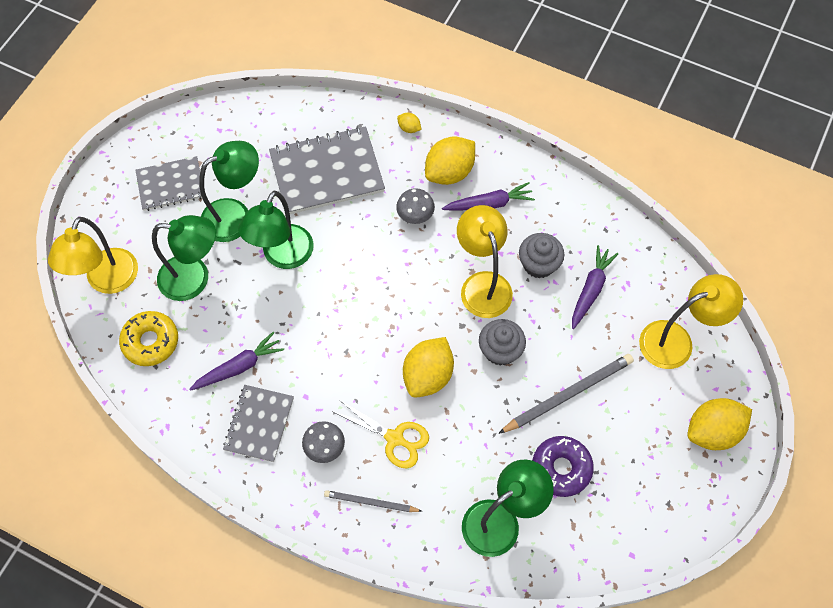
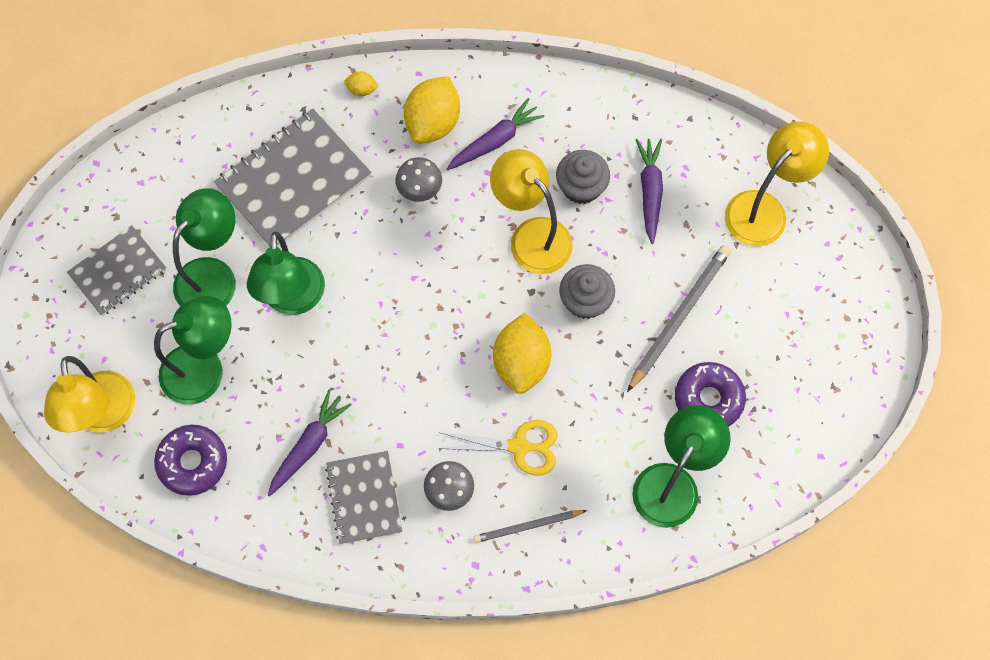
camera: 25 degrees left, 5 degrees up
(151, 341) = (193, 462): yellow donut -> purple donut
(712, 431) = (843, 290): yellow lemon -> none

